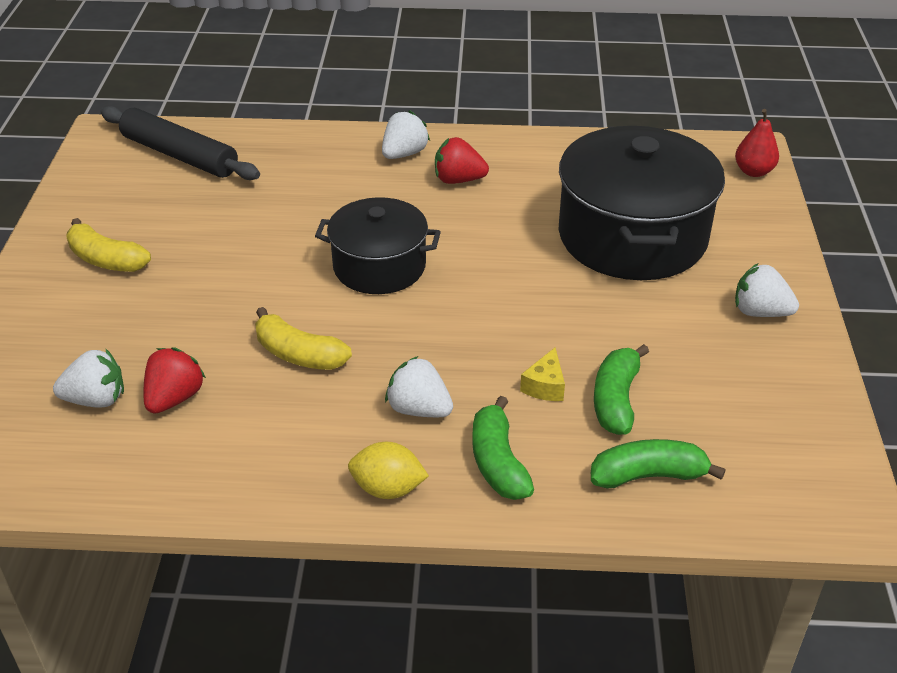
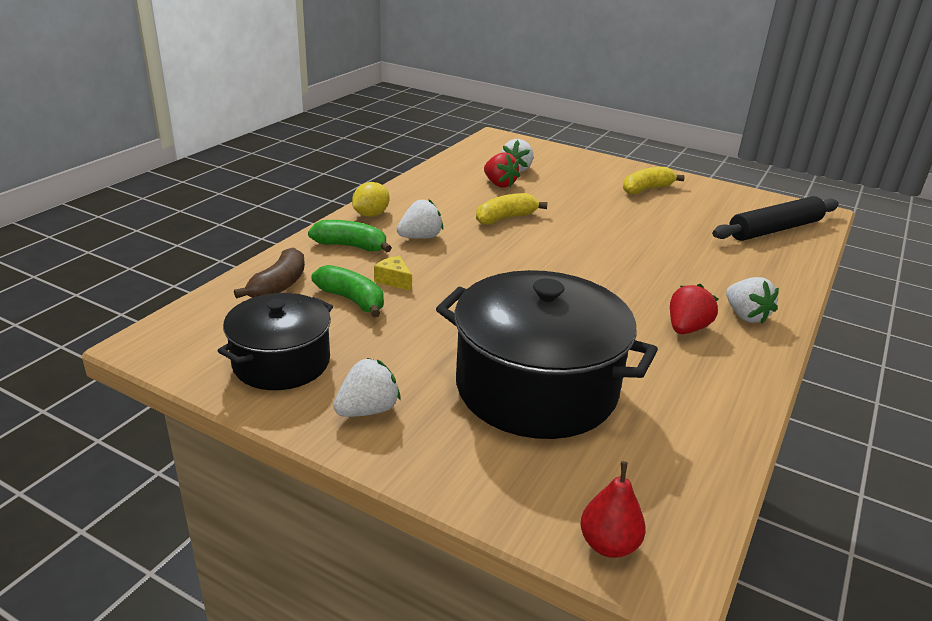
camera: 115 degrees right, 10 degrees down
(379, 266) = (578, 263): black pot -> black pot (281, 362)
(648, 475) = (279, 286): green banana -> brown banana

